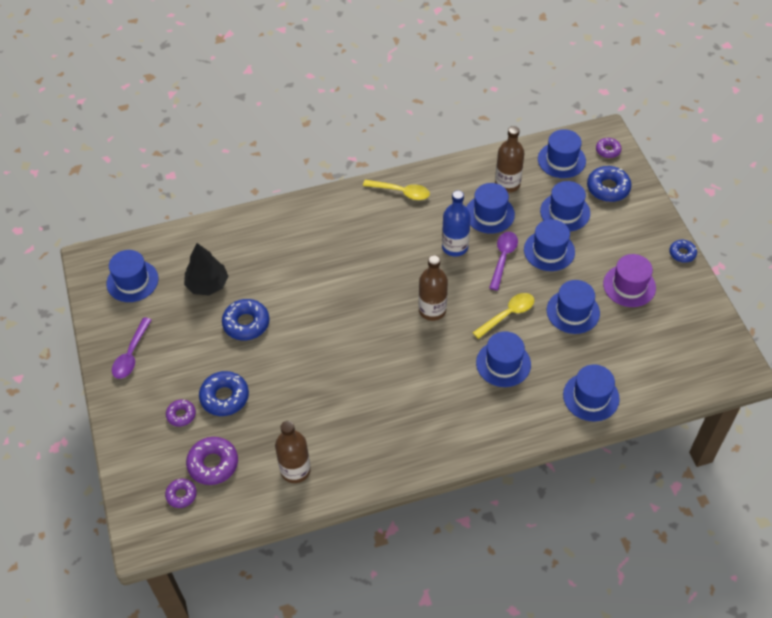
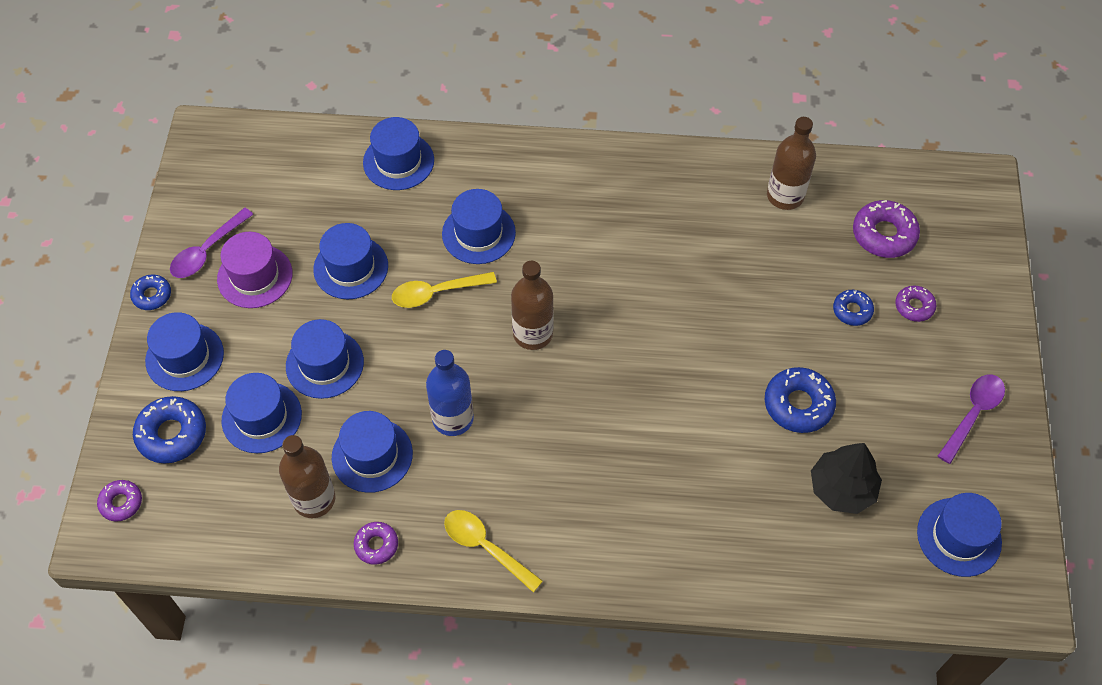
camera: 160 degrees left, 5 degrees up
(181, 495) = (929, 212): purple donut -> purple donut (376, 545)
(224, 397) = (852, 310): blue donut -> blue donut, size x0.59
(503, 258) = (395, 376): purple spoon -> purple spoon (207, 251)
(561, 160) = (203, 512): blue hat -> blue hat (184, 357)

